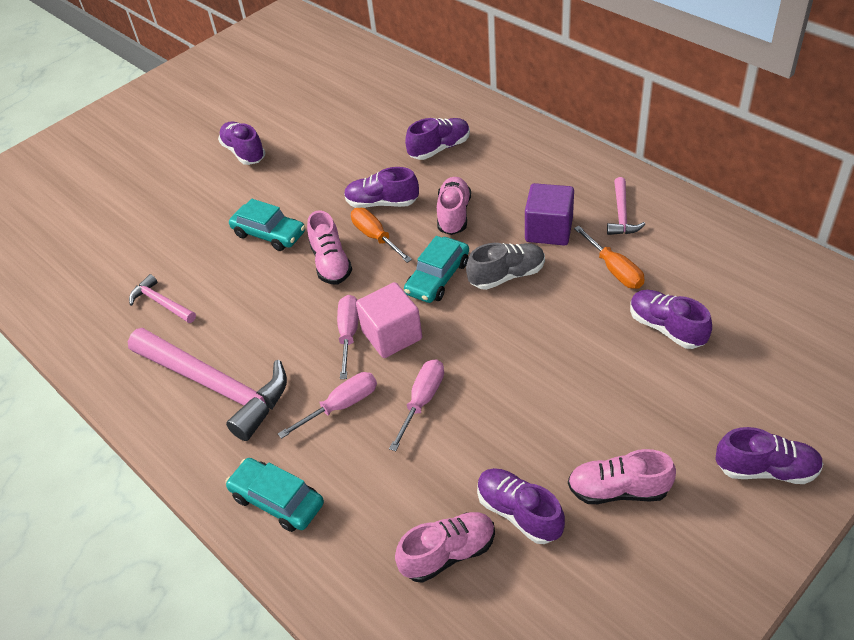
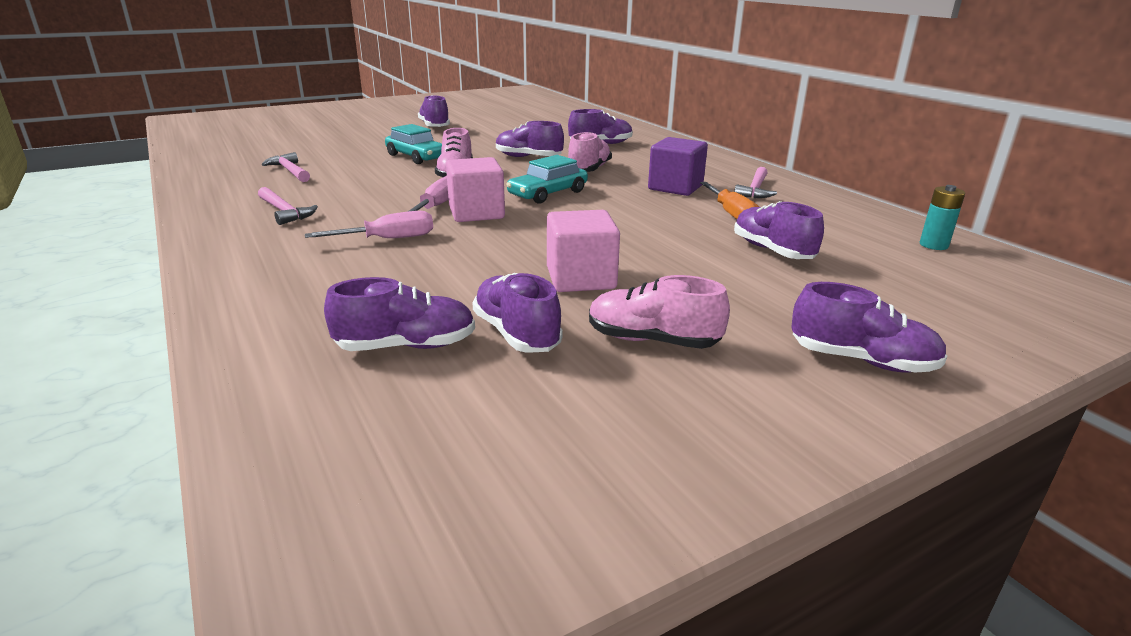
camera: 10 degrees right, 20 degrees down
(216, 385) = (285, 212): pink hammer -> pink hammer, size x0.48
(277, 500) = (262, 278): turquoise car -> none
(376, 237) = (508, 170): orange screwdriver -> none
(422, 401) = (472, 249): pink screwdriver -> none
(448, 553) = (406, 346): pink shoe -> purple shoe
(507, 275) = (617, 202): grey shoe -> none
(532, 420) = (581, 278): none -> pink cube
(790, 279) = (933, 245): none -> turquoise battery

